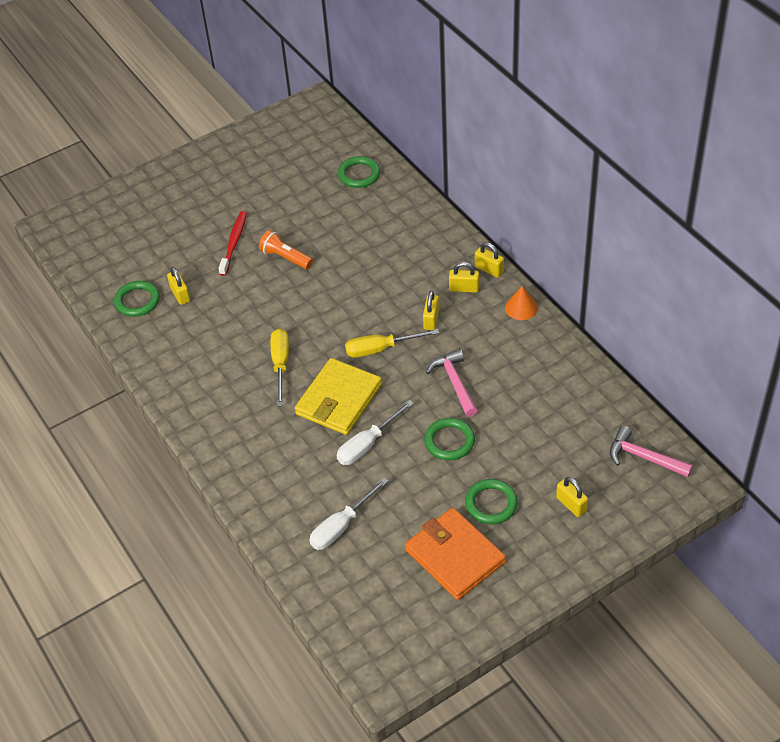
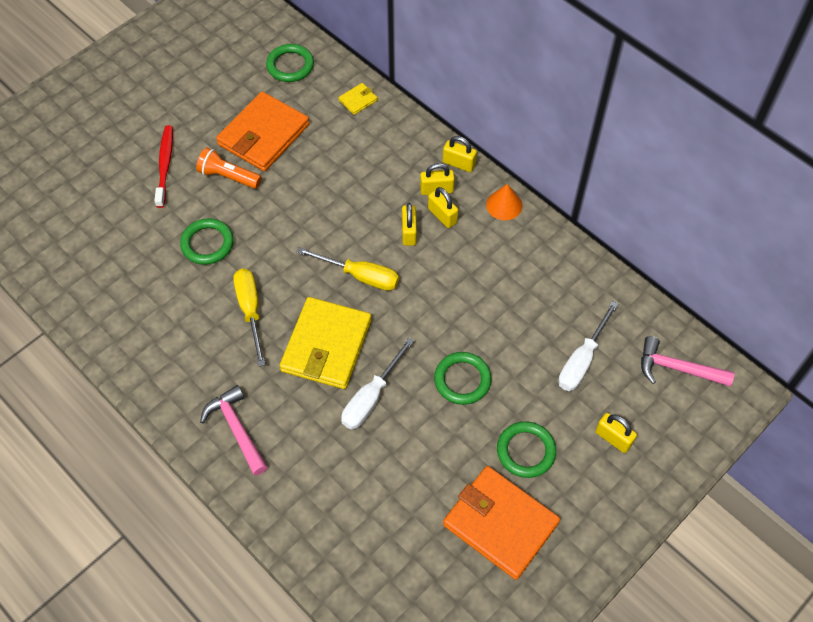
camera: 15 degrees left, 10 degrees up
(137, 301) = (66, 252): green ring -> green ring (207, 243)
(180, 295) = (115, 238): yellow padlock -> yellow padlock (442, 215)
(323, 228) = (264, 135): none -> orange wallet
(341, 526) = (363, 506): white screwdriver -> white screwdriver (582, 360)
(380, 349) = (360, 276): yellow screwdriver -> yellow screwdriver turned 135 degrees counterclockwise
(412, 208) = (358, 100): none -> yellow wallet
(455, 383) = (452, 306): pink hammer -> pink hammer (237, 429)

